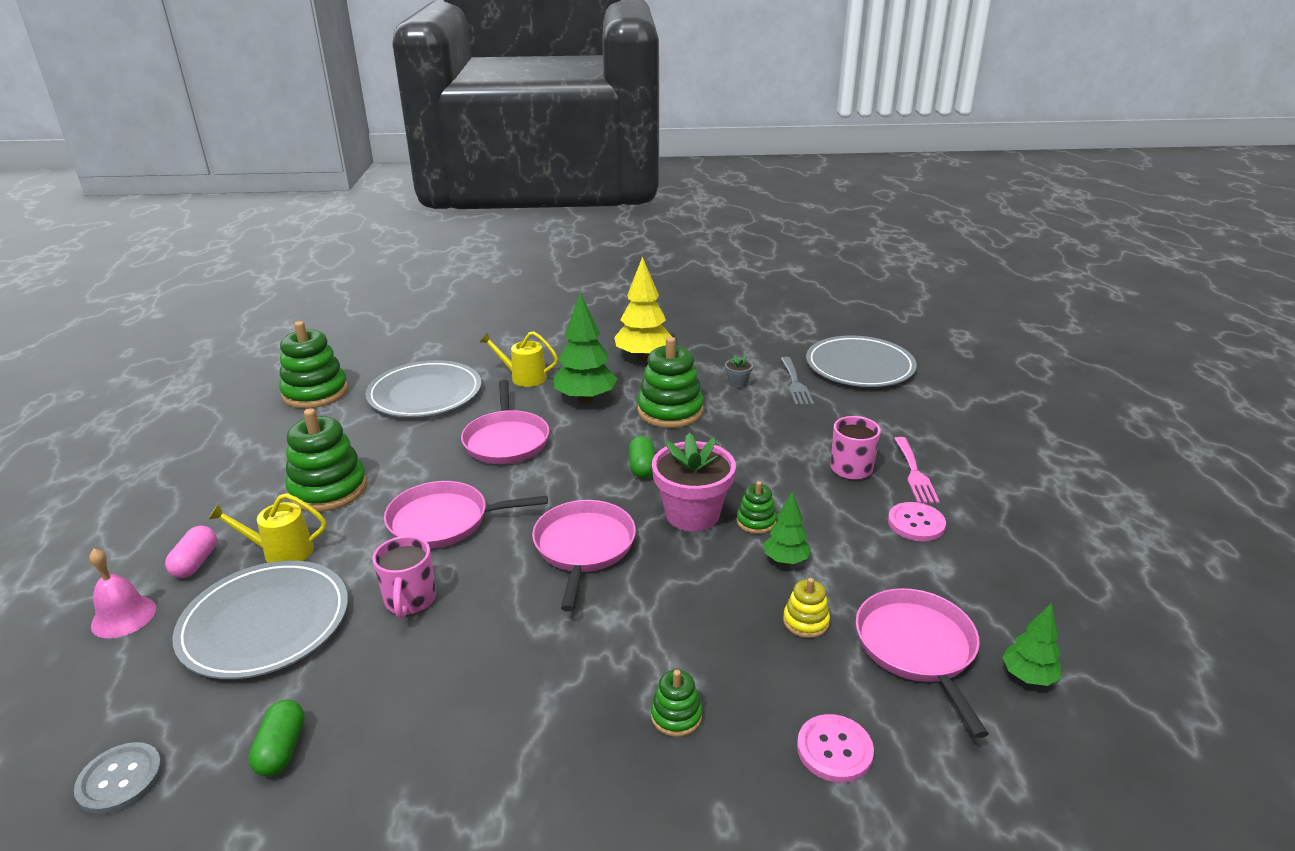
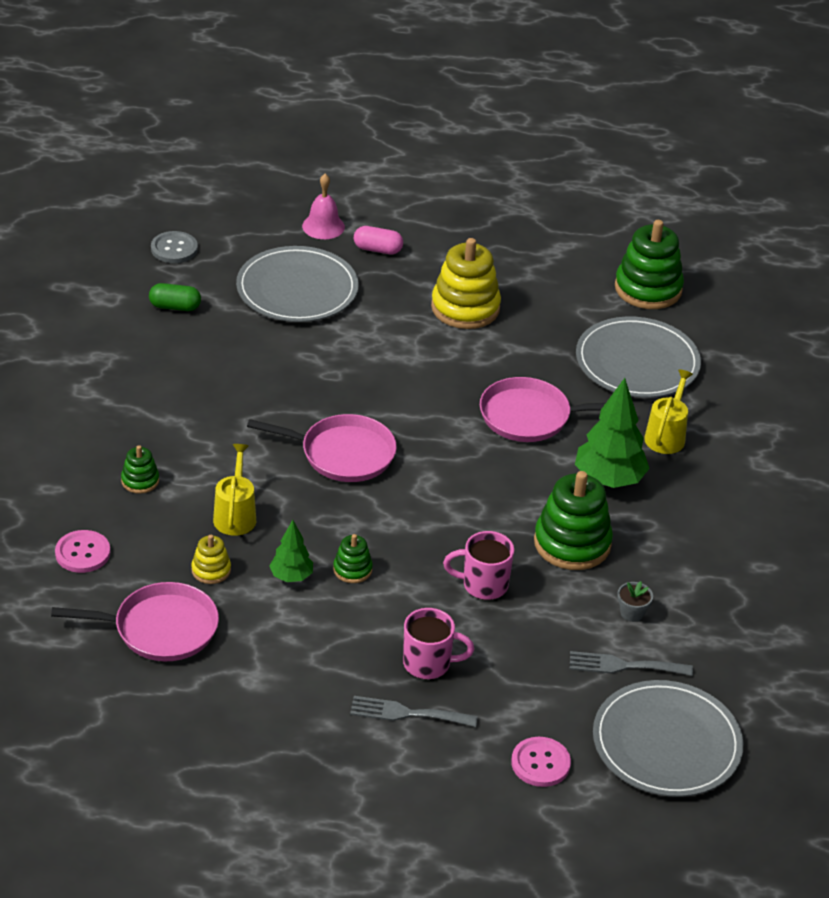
camera: 95 degrees right, 10 degrees up
(281, 552) = (380, 290): yellow watering can -> yellow watering can (235, 515)
(328, 489) = (465, 308): green stacking toy -> yellow stacking toy
(410, 601) = (301, 357): pink mug -> pink mug (483, 585)
(444, 521) = (401, 374): pink pan -> none
(642, 467) = (461, 506): green capsule -> none
(643, 357) = (710, 540): yellow tree -> none
(692, 514) = (374, 528): pink flower pot -> none
(915, 473) = (407, 713): pink fork -> grey fork
(916, 523) = (321, 684): pink button -> pink button (540, 763)
(1028, 677) = (109, 685): green tree -> none

